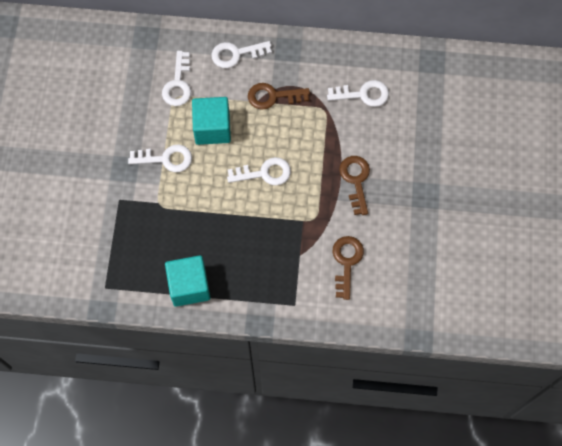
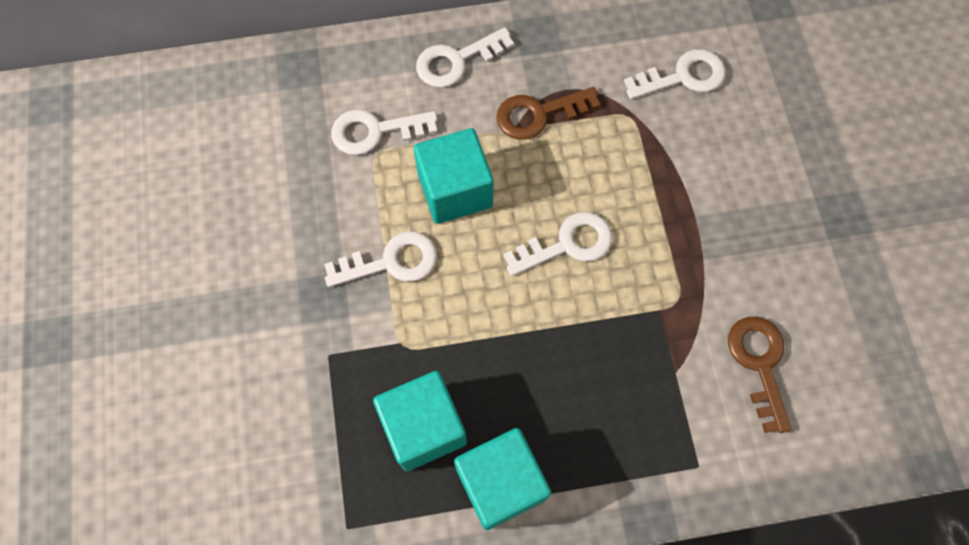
camera: 15 degrees left, 0 degrees up
(158, 248) = (423, 427): none -> turquoise cube
(178, 84) = (375, 131): white key -> white key turned 90 degrees clockwise
(356, 180) = (722, 218): brown key -> none

